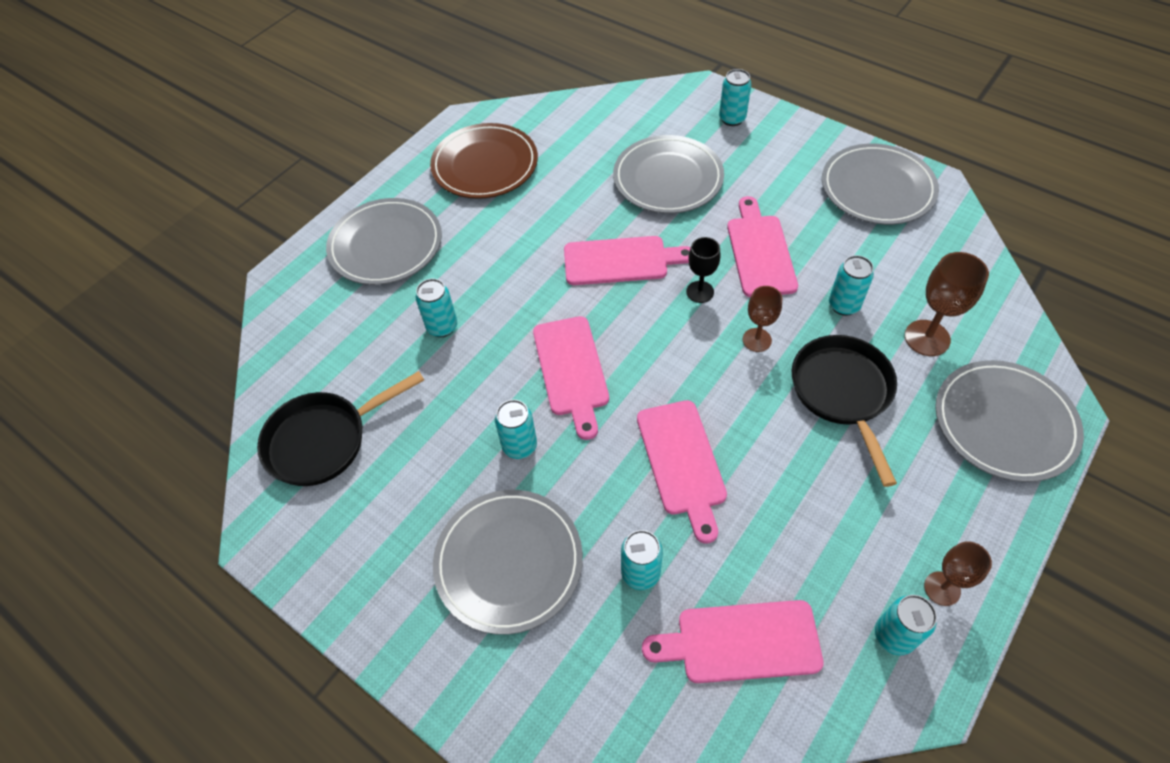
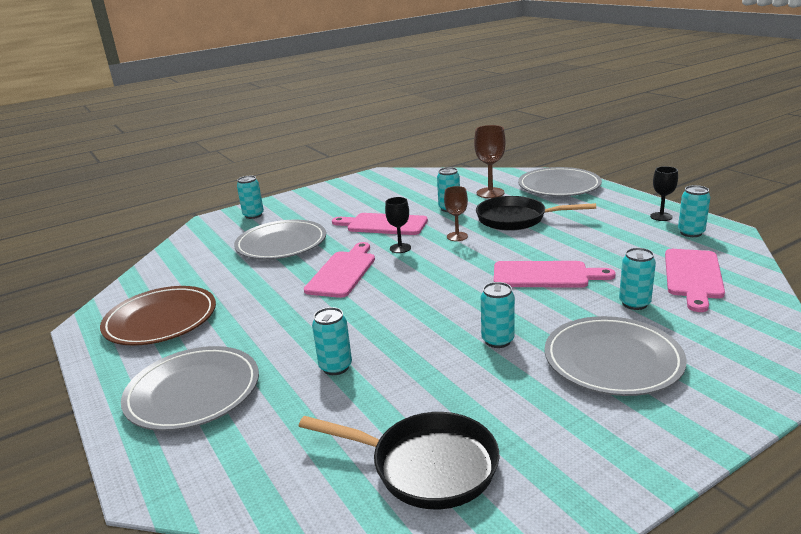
camera: 70 degrees left, 30 degrees down
(324, 440) = (427, 466): black pan -> black pan turned 60 degrees counterclockwise
(571, 370) = (435, 307): pink cutting board -> none
(877, 188) = (367, 186): grey plate -> none
(942, 588) = (661, 216): brown goblet -> black goblet

